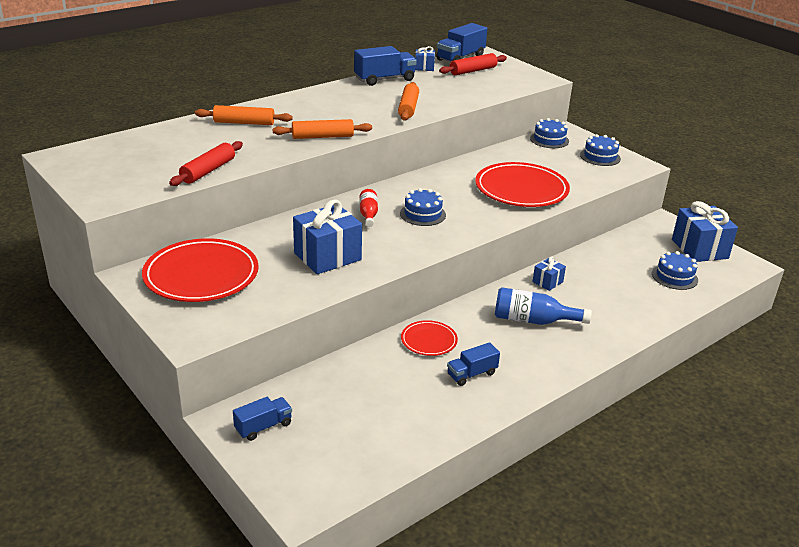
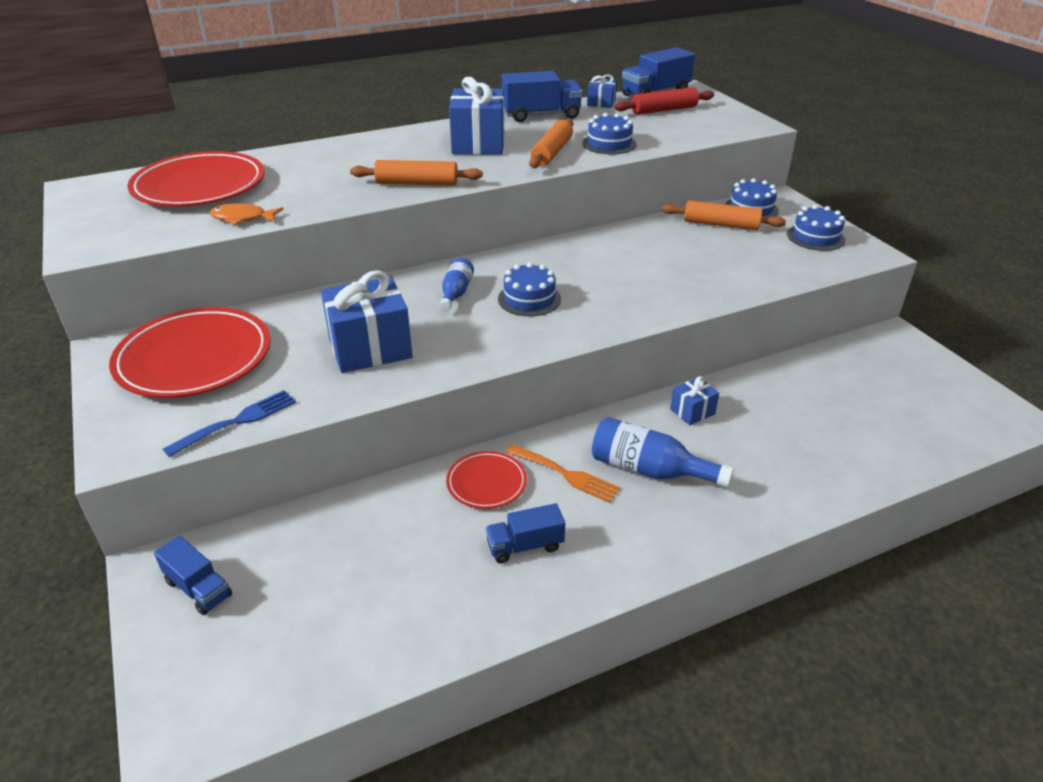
camera: 15 degrees right, 5 degrees up
(208, 171) = (242, 218): red rolling pin -> orange fish
(244, 123) = (330, 159): orange rolling pin -> orange rolling pin (721, 224)
(261, 312) = (237, 421): none -> blue fork
(263, 427) = (198, 588): blue truck -> blue truck turned 60 degrees clockwise
(368, 214) = (456, 293): red bottle -> blue bottle
(479, 329) = (565, 474): none -> orange fork
(521, 189) = (683, 275): red plate -> red plate (199, 186)
(674, 277) = (889, 424): blue cake -> blue cake (609, 143)
(699, 249) = (940, 384): blue gift -> blue gift (478, 144)

